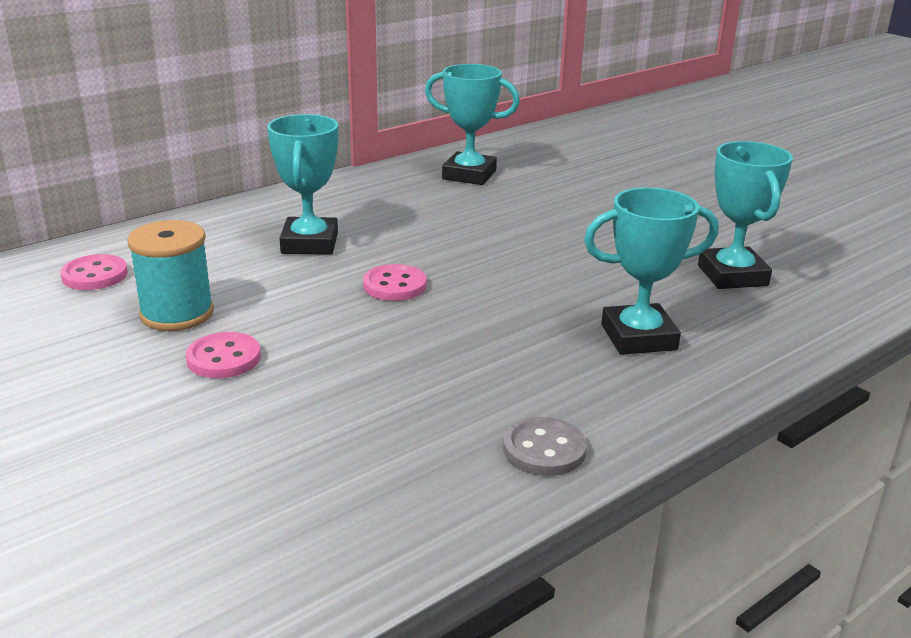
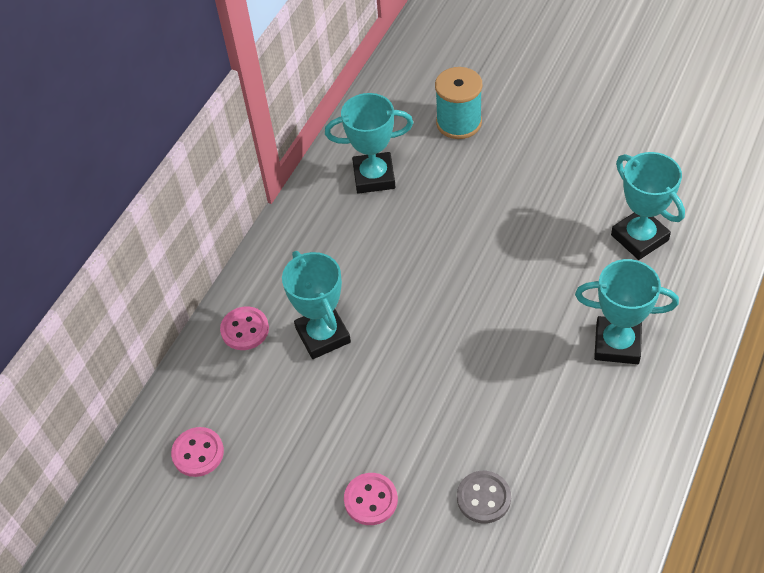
camera: 20 degrees left, 25 degrees up
(177, 313) = (298, 468): turquoise spool -> turquoise spool (459, 122)
(394, 285) = (422, 360): pink button -> pink button (245, 329)
(544, 449) = (624, 488): grey button -> grey button (483, 498)
(638, 337) = (617, 344): turquoise trophy -> turquoise trophy turned 45 degrees clockwise

